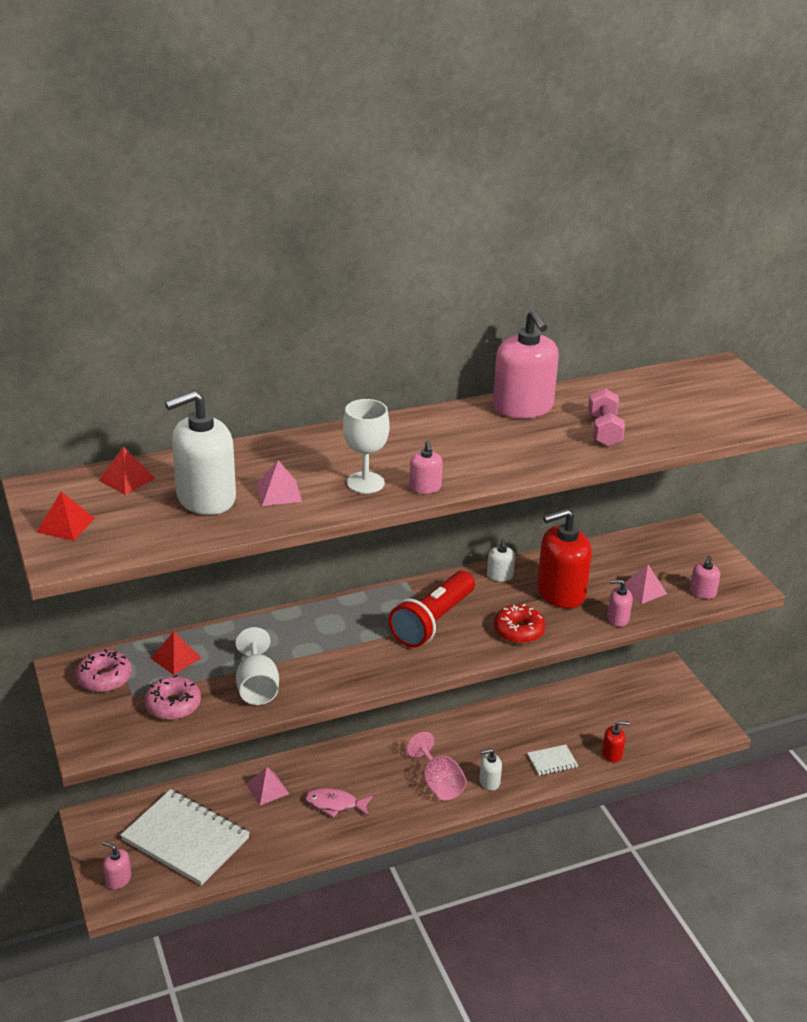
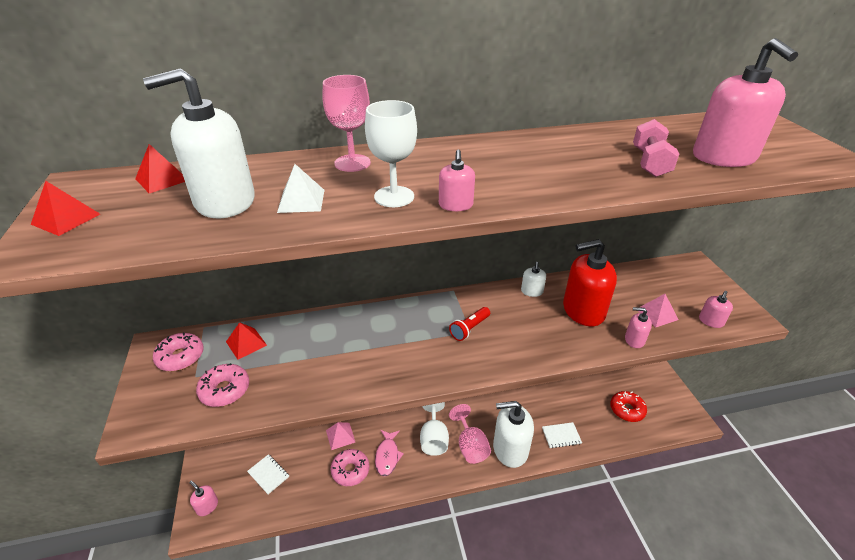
camera: 10 degrees right, 5 degrees up
(185, 839) = (268, 474): white notebook -> white notebook, size x0.44
(257, 686) = (303, 378): white goblet -> white goblet (434, 438)
(279, 492) = (301, 201): pink pyramid -> white pyramid
(291, 824) = (350, 470): none -> pink donut
(310, 449) = (352, 163): none -> pink goblet
(335, 804) = (387, 456): pink fish -> pink fish turned 105 degrees counterclockwise
(432, 622) = (469, 329): red flashlight -> red flashlight, size x0.51
(489, 782) = (510, 449): white soap dispenser -> white soap dispenser, size x2.15
(518, 631) = (544, 344): red donut -> red donut (627, 410)
(523, 407) = (566, 139): pink soap dispenser -> pink soap dispenser (723, 157)
(612, 754) = (609, 434): red soap dispenser -> none

